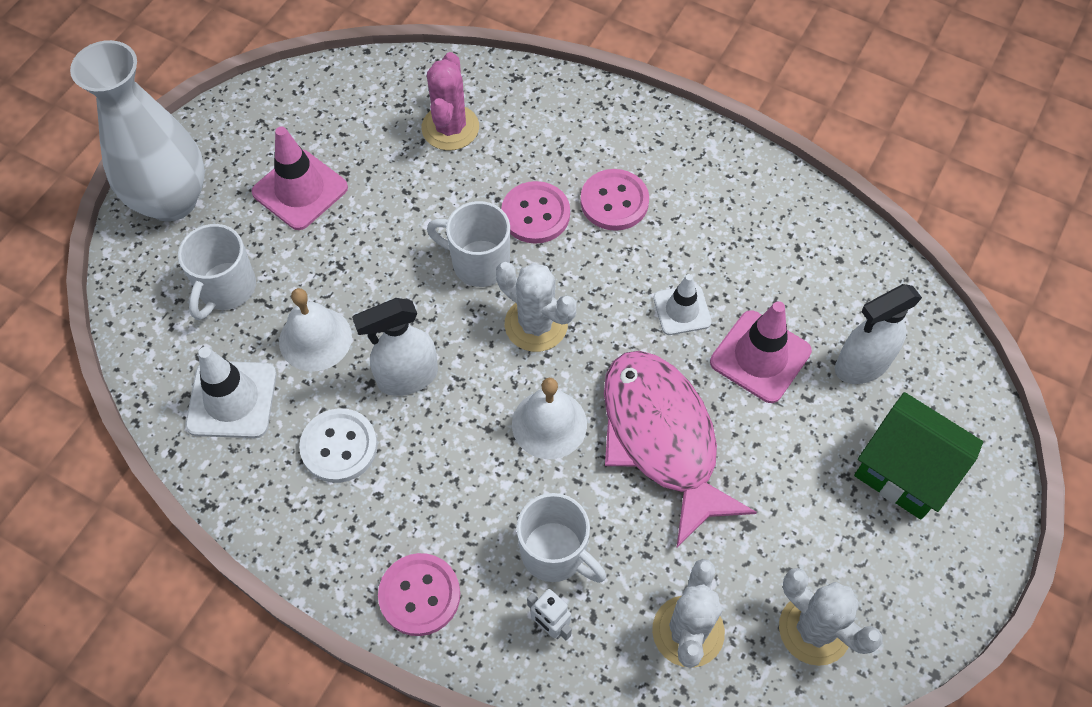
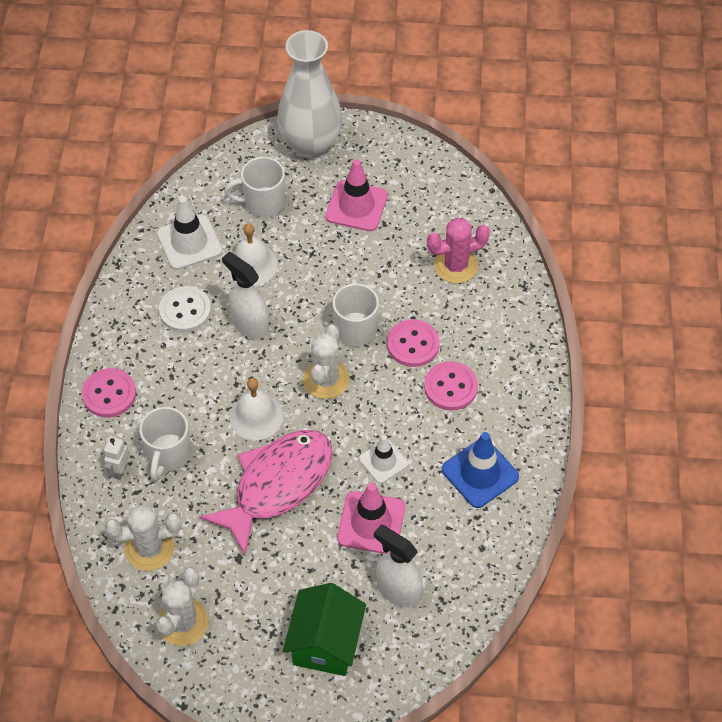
camera: 65 degrees right, 5 degrees down
(742, 221) = (480, 473): none -> blue traffic cone

